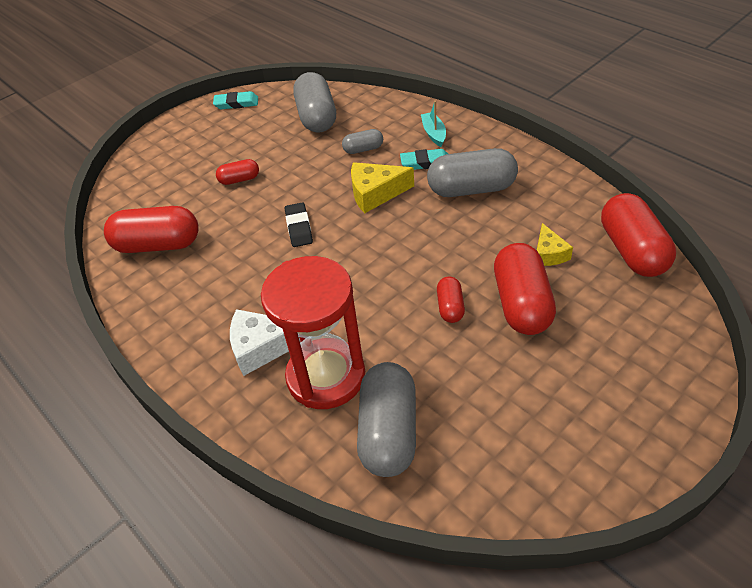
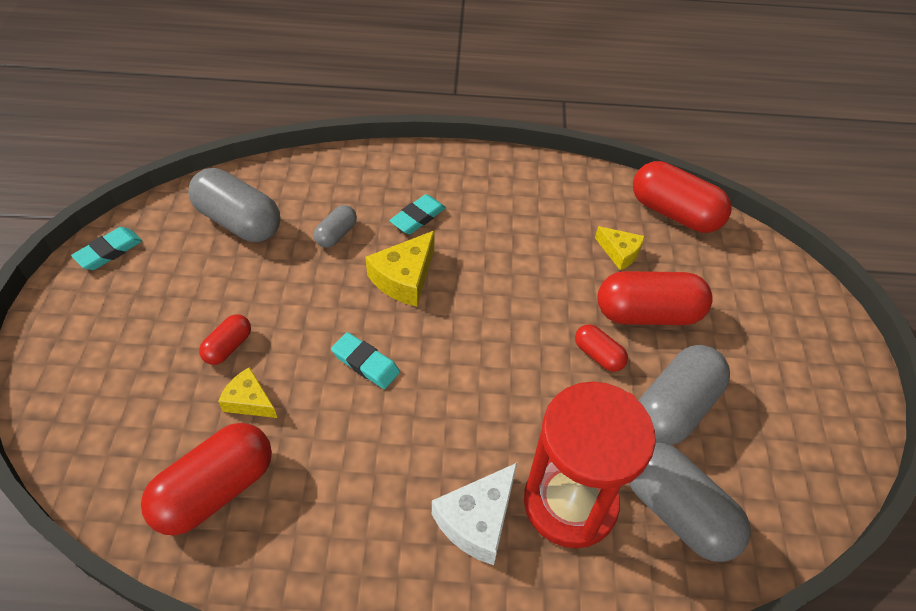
camera: 50 degrees left, 5 degrees up
(219, 212) = (249, 401): none -> yellow cheese
(299, 227) = (365, 363): black eraser -> turquoise eraser
(434, 133) = (391, 180): turquoise boat -> none
(471, 189) = (491, 223): grey capsule -> grey capsule (675, 408)
(521, 304) = (648, 314): red capsule -> red capsule turned 45 degrees counterclockwise

